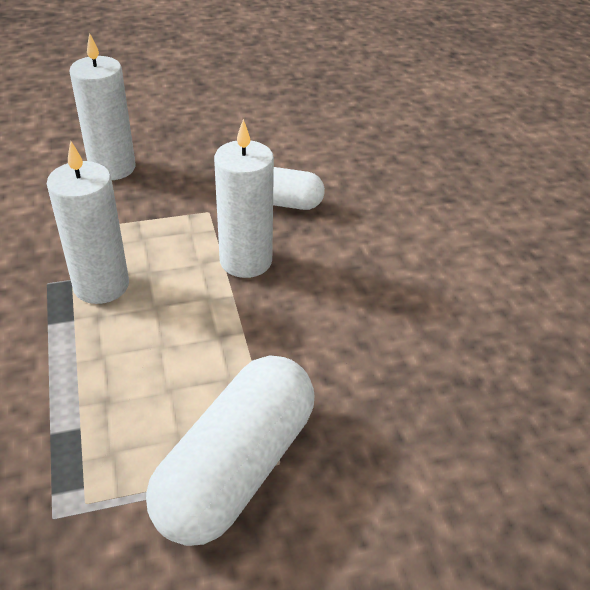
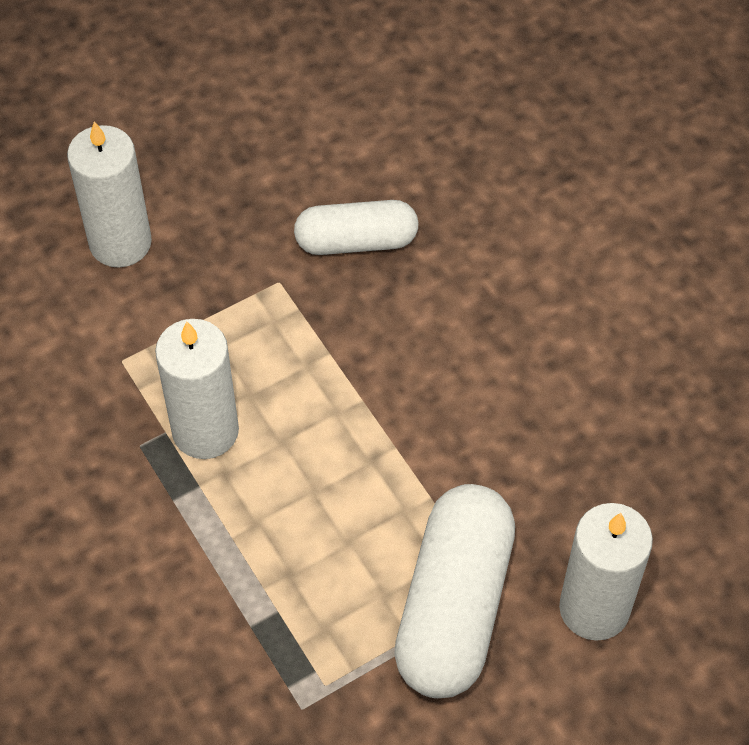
camera: 15 degrees left, 15 degrees up
(246, 261) = (356, 346): white candle -> white candle (594, 608)

